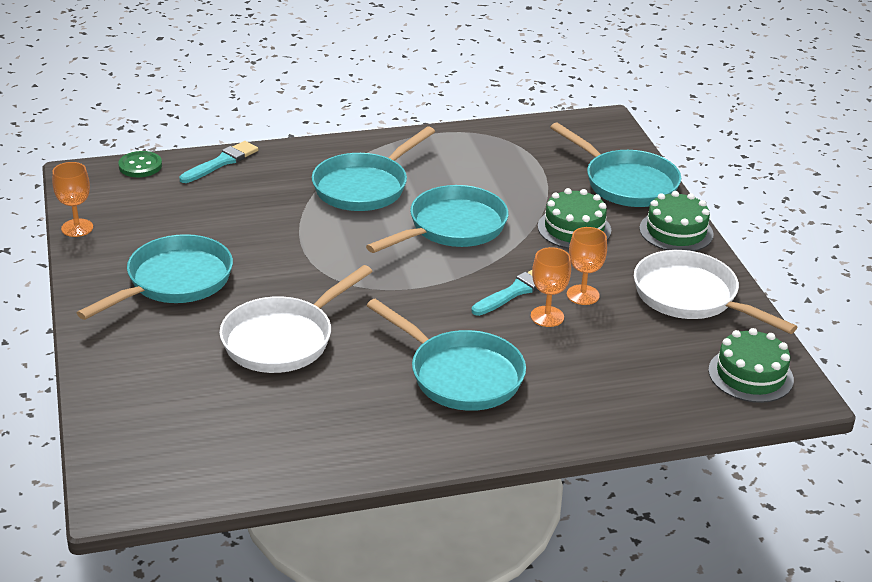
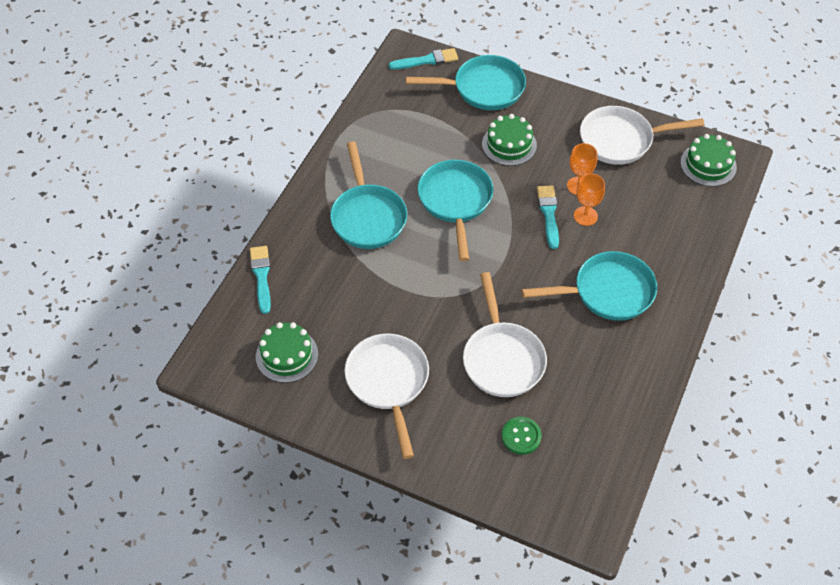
camera: 50 degrees left, 20 degrees up
(77, 228) = (270, 405): orange goblet -> none
(140, 166) = (220, 326): green button -> green button (521, 436)
(174, 281) = (388, 382): turquoise pan -> white pan
(610, 137) = (427, 60): none -> turquoise brush
(676, 231) = (553, 101): green cake -> green cake (287, 355)

